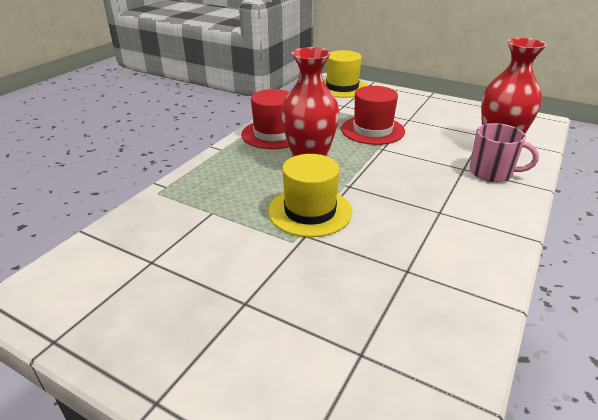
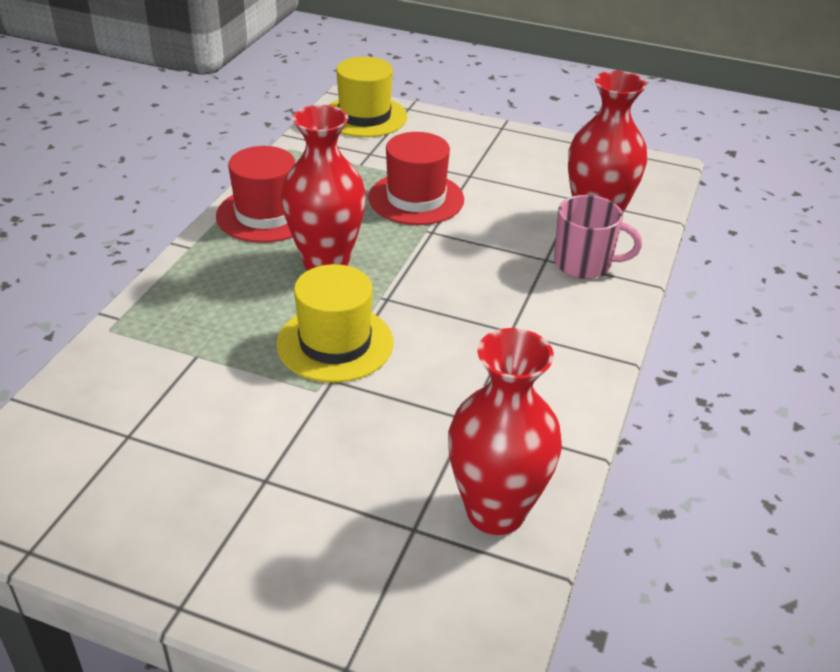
camera: 10 degrees left, 5 degrees up
(431, 346) = (495, 511): none -> red vase

